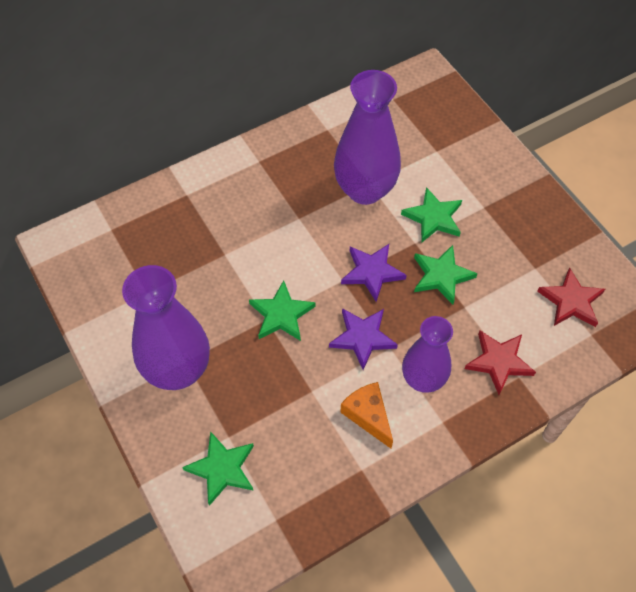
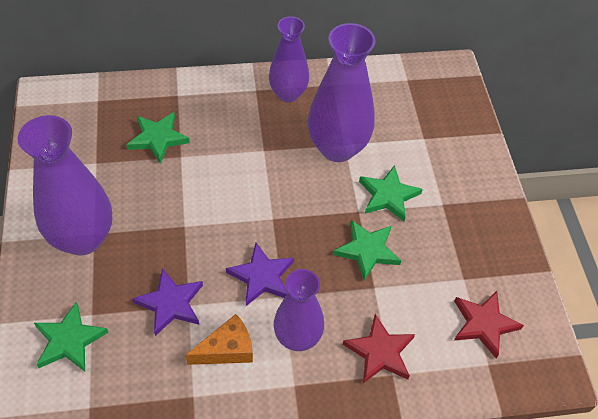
camera: 20 degrees right, 5 degrees down
(281, 314) = (200, 227): green star -> green star (158, 138)
(291, 154) = (288, 94): none -> purple vase
(368, 416) = (227, 349): orange cheese -> orange cheese turned 75 degrees clockwise
(372, 272) = (303, 222): purple star -> purple star (170, 303)

